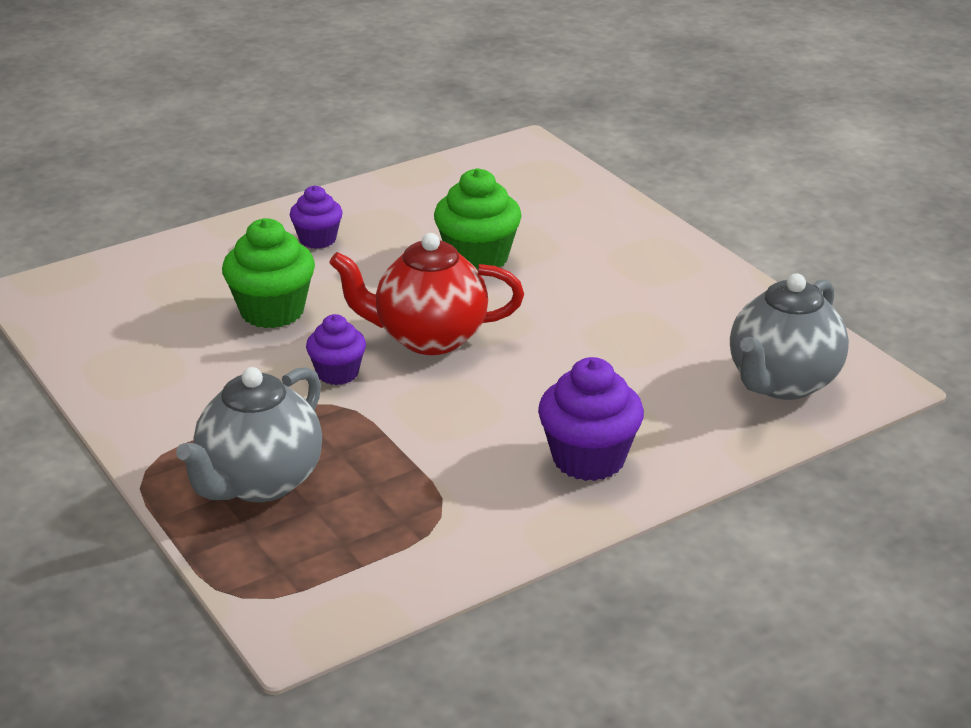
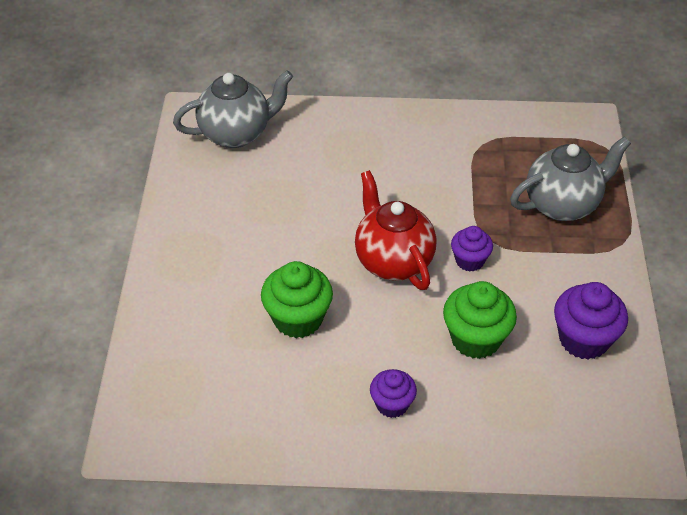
camera: 145 degrees left, 15 degrees up
(429, 338) = (393, 261): red teapot -> red teapot turned 150 degrees counterclockwise
(588, 459) = (382, 139): purple cupcake -> purple cupcake (583, 339)

